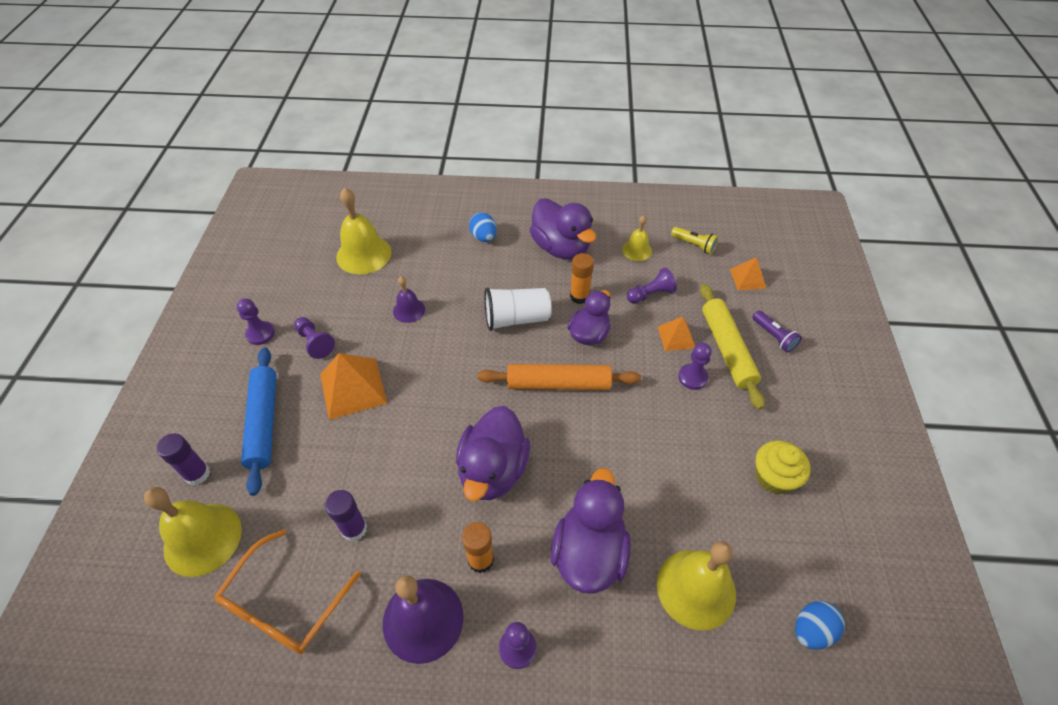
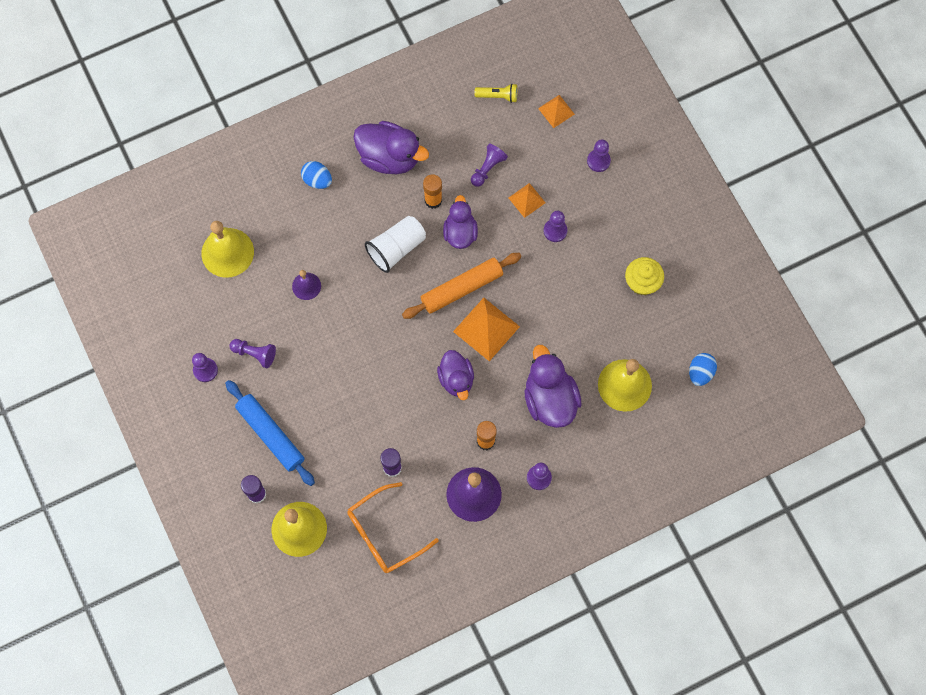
camera: 30 degrees left, 20 degrees up
(284, 604) = (384, 534): orange glasses -> orange glasses turned 60 degrees clockwise
(353, 388) = (314, 374): orange pyramid -> orange pyramid (486, 329)
(493, 470) = (456, 379): purple duck -> purple duck, size x0.66
(637, 250) = (454, 126): yellow bell -> none
(727, 349) = (569, 191): yellow rolling pin -> none
(774, 337) = (598, 161): purple flashlight -> purple pawn

